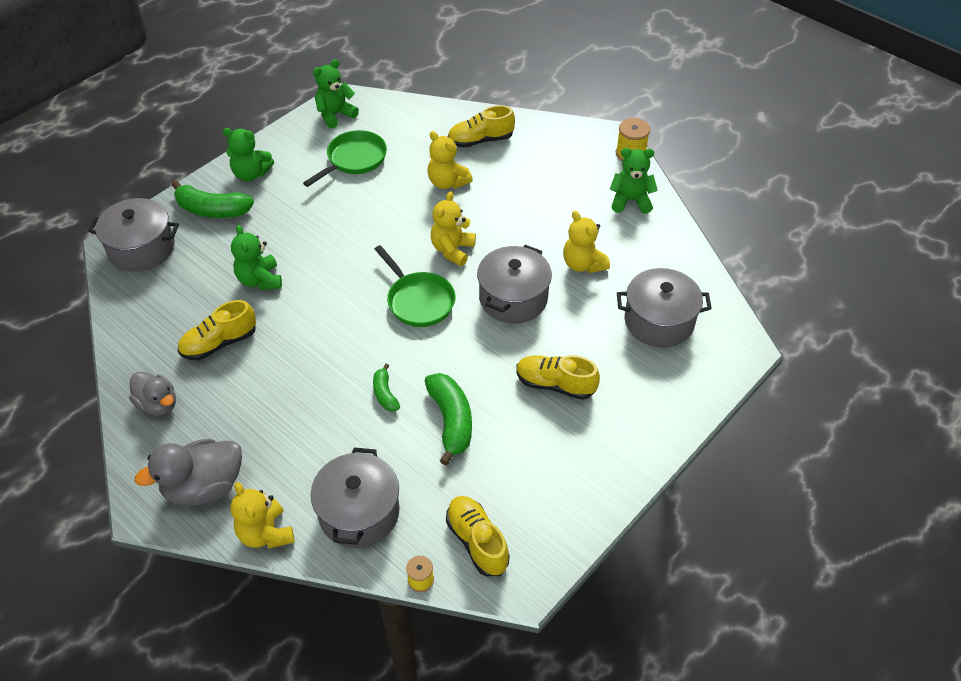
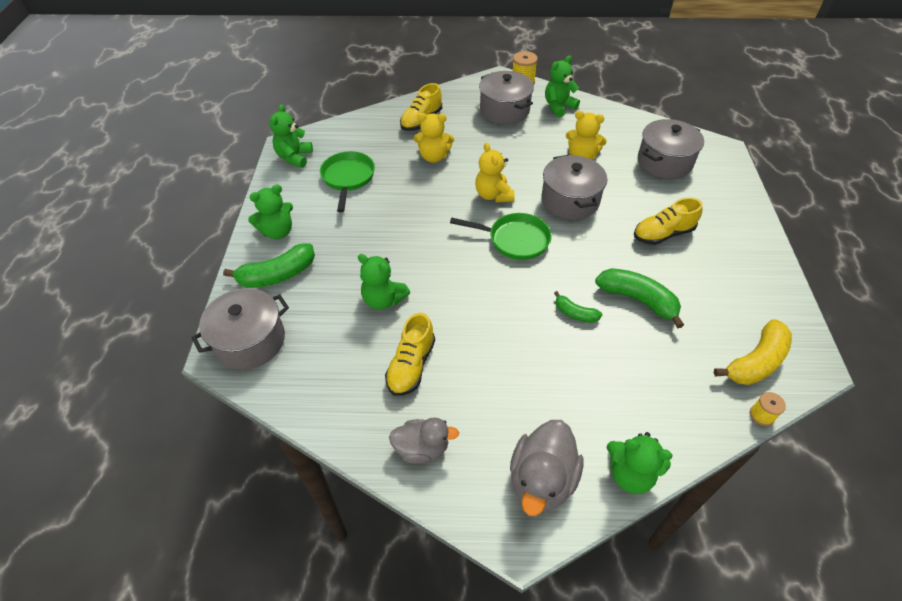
camera: 40 degrees left, 0 degrees up
(266, 533) = (630, 474): yellow teddy bear -> green teddy bear
(359, 512) = (667, 404): grey pot -> grey pot (504, 110)
(477, 541) = (755, 362): yellow shoe -> yellow banana

